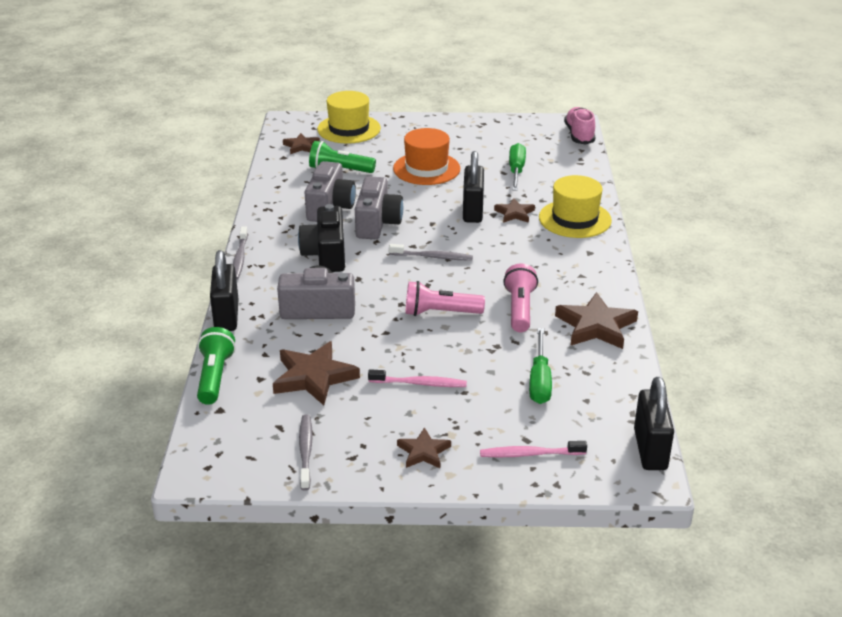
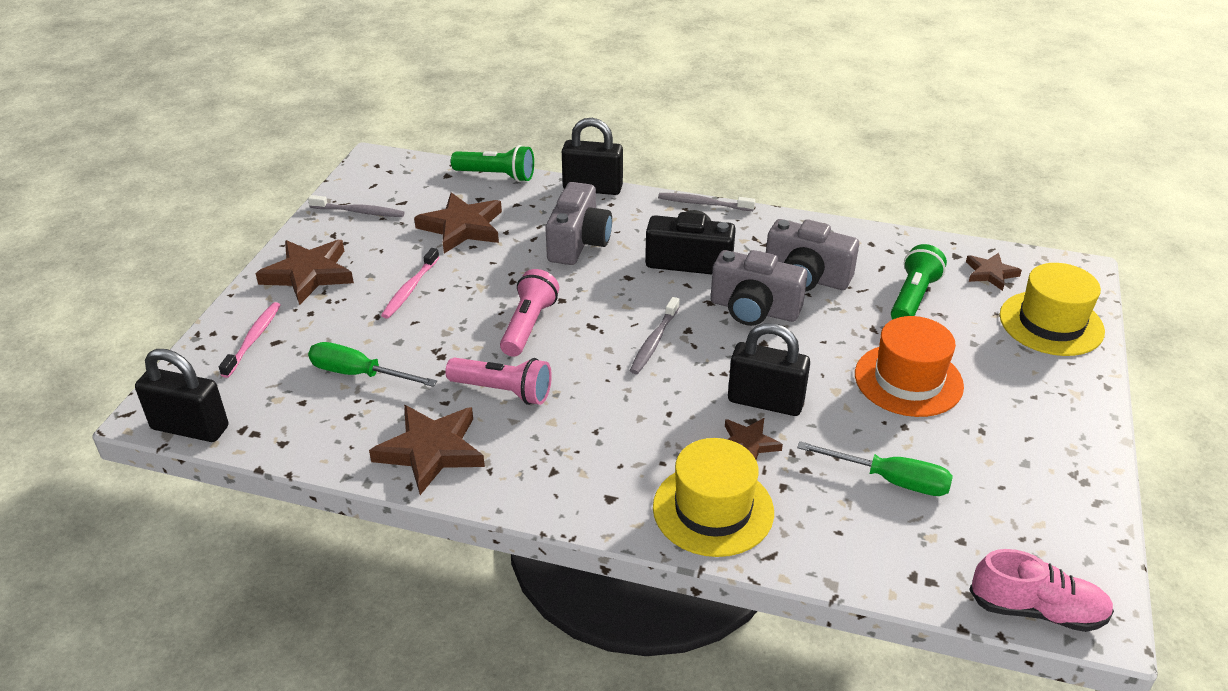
camera: 105 degrees right, 5 degrees up
(423, 452) = (309, 274): brown star -> brown star, size x1.74

